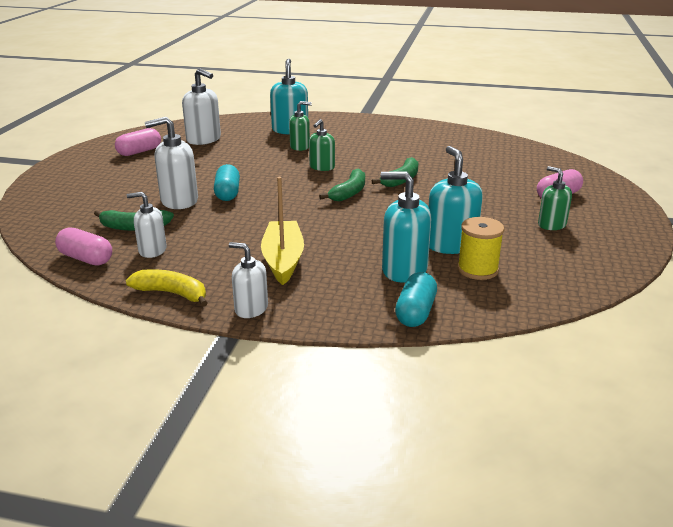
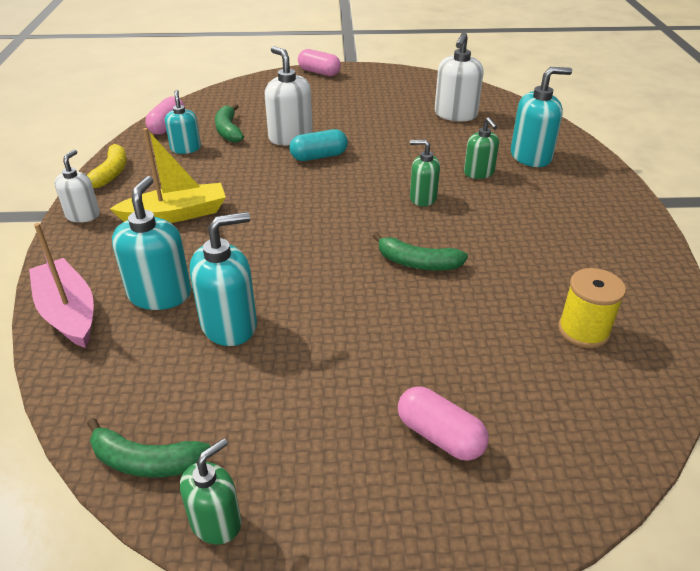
camera: 75 degrees right, 10 degrees up
(139, 152) = (398, 93): pink capsule -> pink capsule (319, 72)
(152, 250) = (186, 148): white soap dispenser -> turquoise soap dispenser
(349, 192) = (355, 228): green banana -> green banana (146, 461)
(415, 312) = (68, 312): turquoise capsule -> pink boat
(477, 269) = (165, 353): yellow spool -> yellow spool (583, 330)
(551, 225) = (319, 427): green soap dispenser -> green soap dispenser (216, 522)

